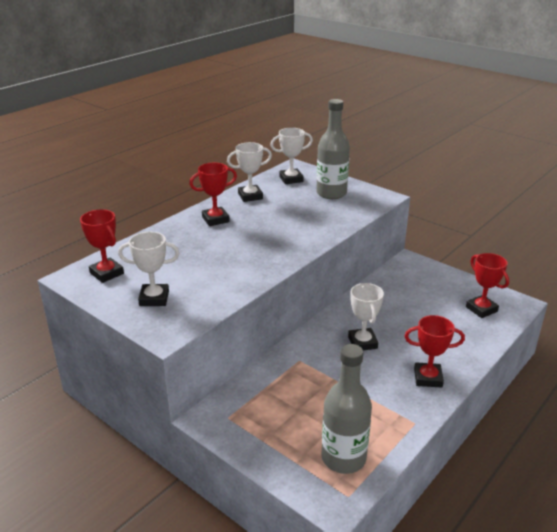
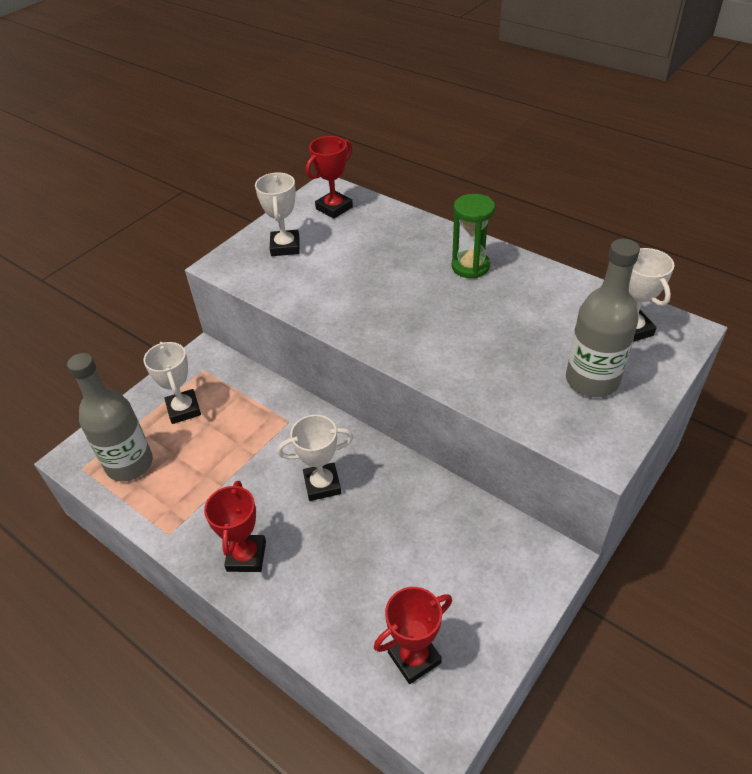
camera: 90 degrees right, 15 degrees up
(215, 219) = (470, 266): red trophy -> green hourglass
(250, 196) = (551, 290): white trophy -> white trophy (184, 409)

